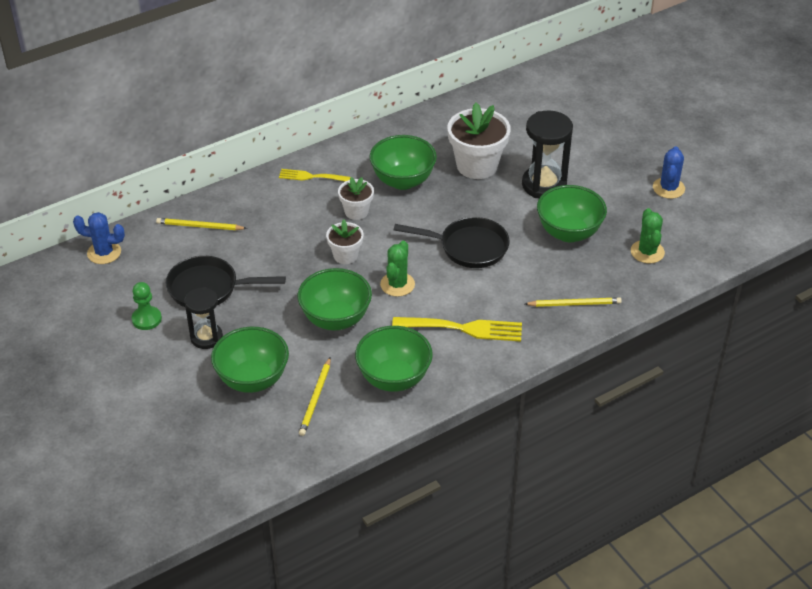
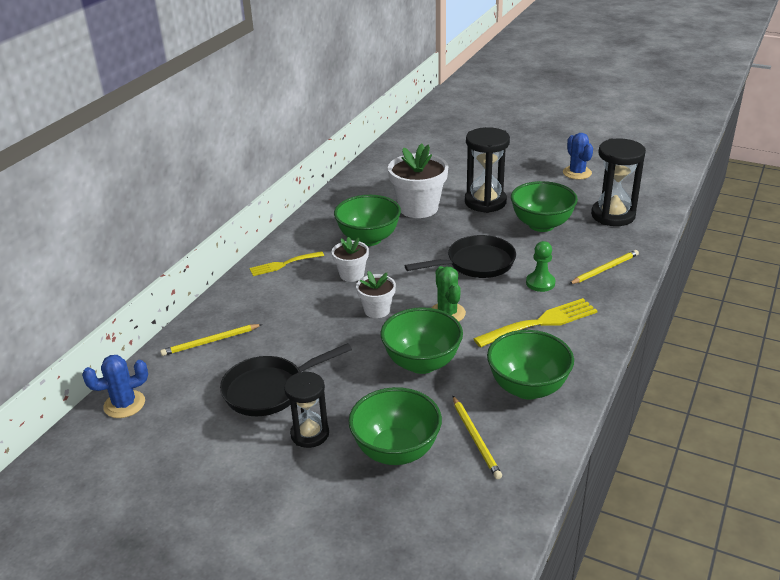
camera: 30 degrees left, 10 degrees down
(146, 319) = (228, 445): green pawn -> green pawn (540, 283)
(647, 252) = (613, 215): green cactus -> black hourglass

